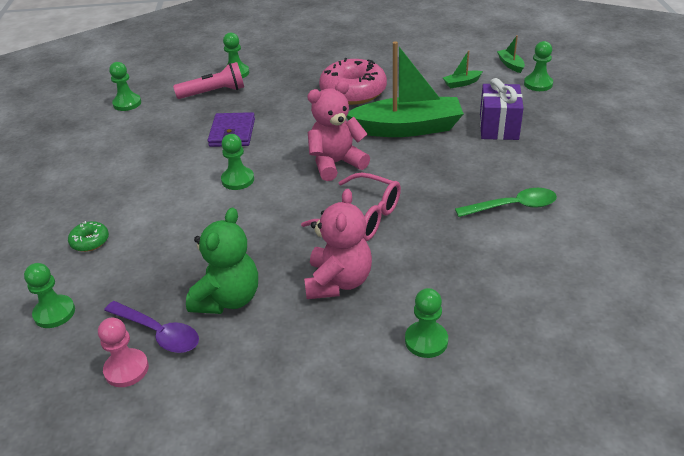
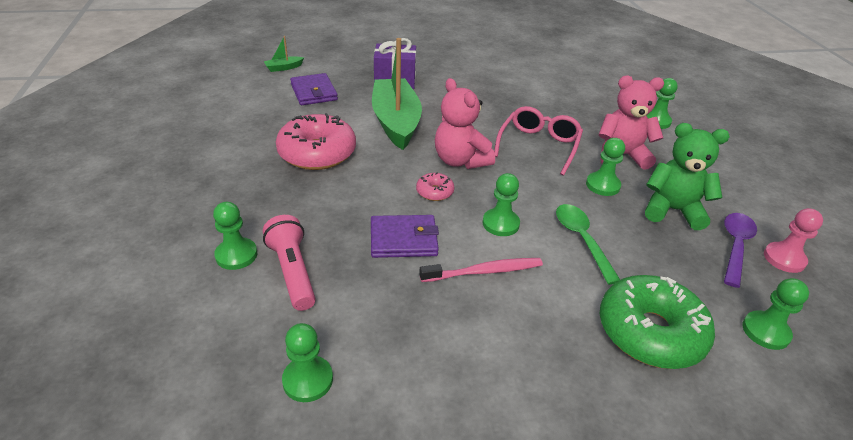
camera: 100 degrees left, 0 degrees up
(90, 241) = (650, 332): green donut -> green donut, size x2.20
(185, 167) = (484, 271): none -> pink toothbrush
(289, 148) = (434, 192): none -> pink donut
(462, 83) = (313, 92): green boat -> purple wallet
(513, 206) = (504, 83): green spoon -> green spoon (581, 240)
(538, 84) = (324, 60): green pawn -> green pawn (602, 185)

